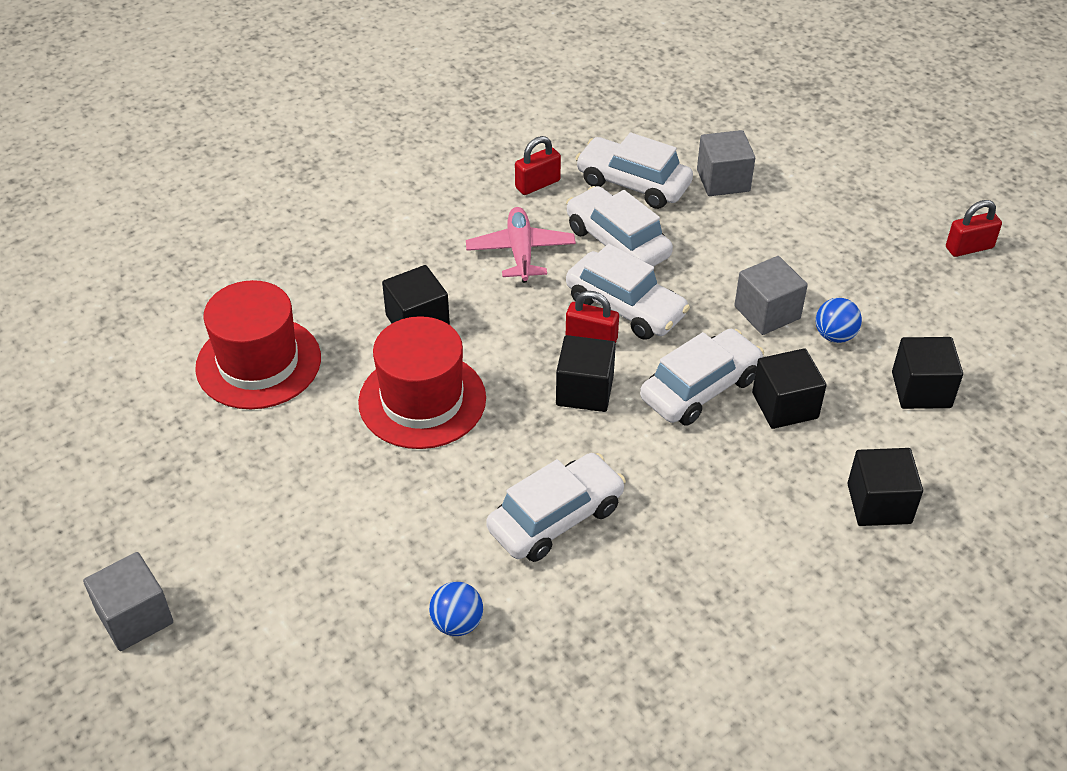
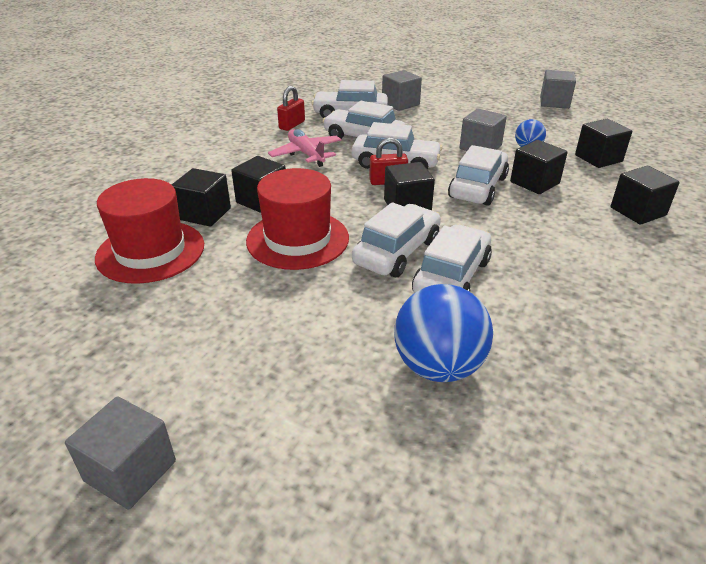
camera: 25 degrees left, 10 degrees down
(342, 322) = (204, 214): none -> black cube
(457, 623) = (438, 366): blue ball -> blue ball, size x1.90
(521, 459) = (397, 252): none -> white car
(969, 248) = (554, 102): red padlock -> grey cube

